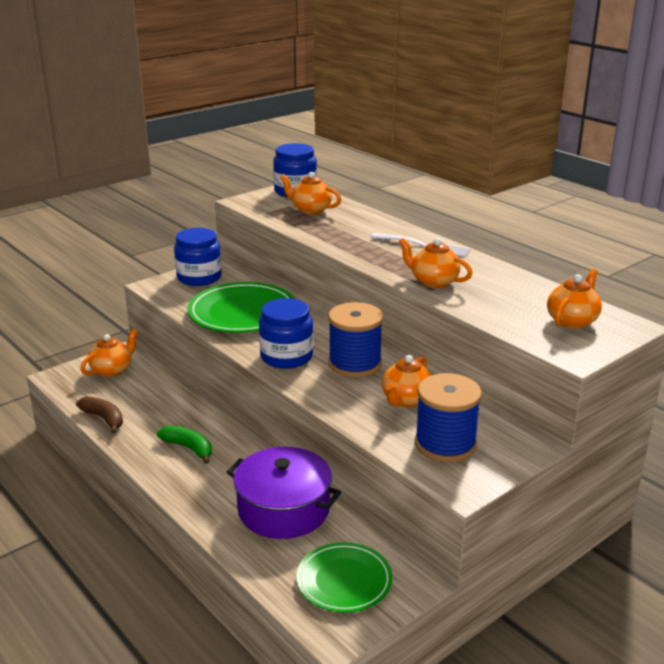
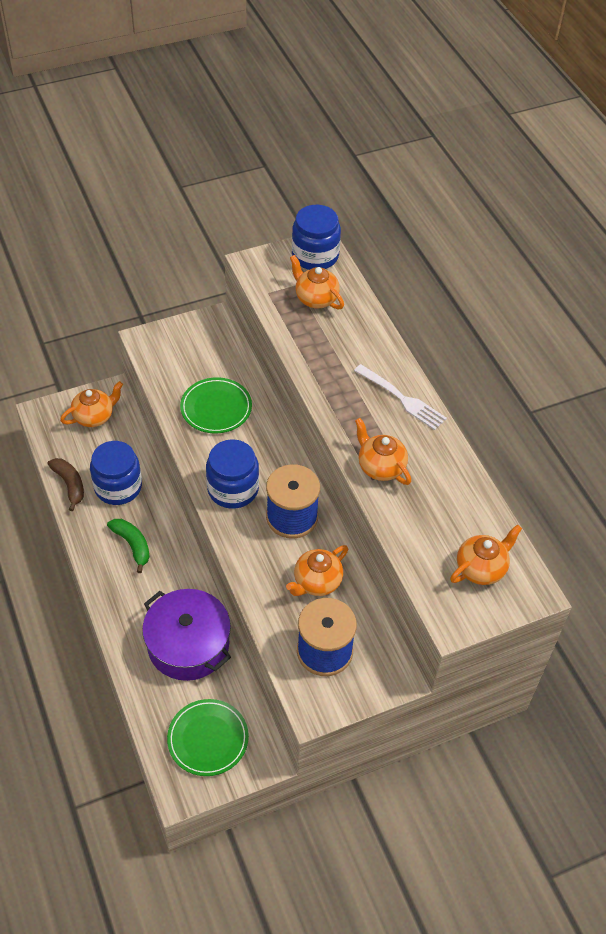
camera: 15 degrees right, 25 degrees up
(199, 277) = (194, 336): blue jar -> blue jar (118, 487)
(242, 312) = (216, 408): green plate -> green plate, size x0.65

